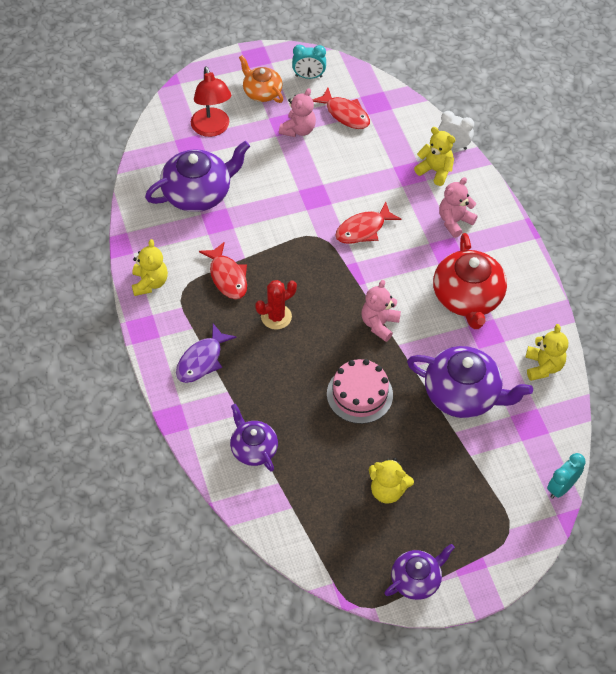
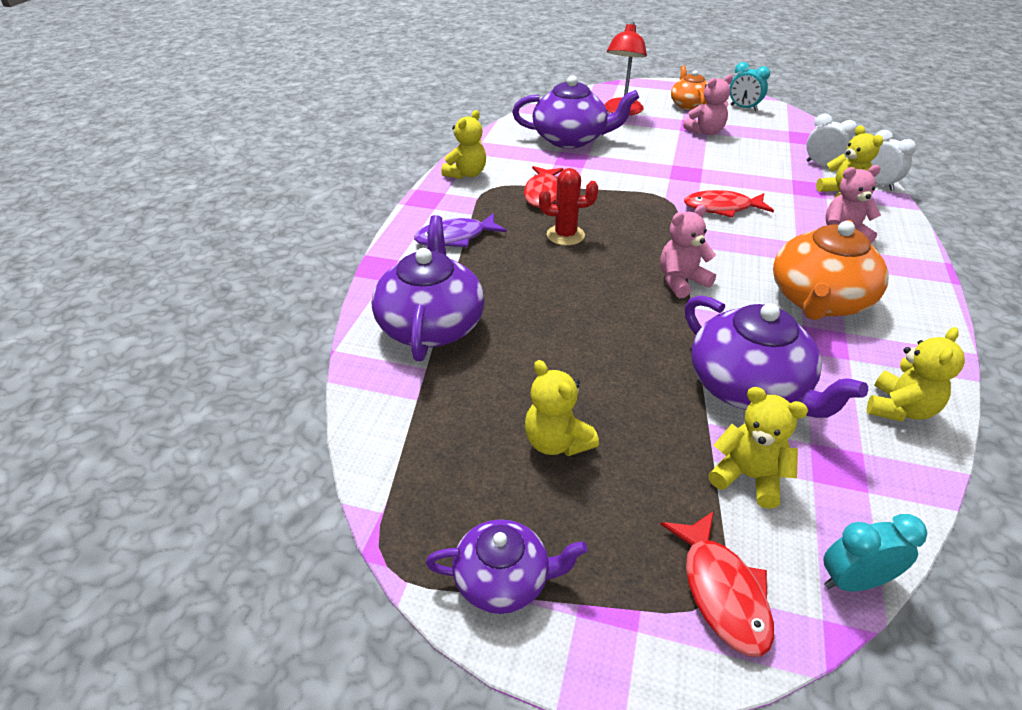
camera: 35 degrees right, 15 degrees down
(253, 448) = (431, 325): purple teapot -> purple teapot, size x1.66
(345, 114) = (763, 136): red fish -> red fish (722, 592)
(359, 394) = (604, 330): pink cake -> none
(406, 137) = (822, 165): none -> white clock
(467, 297) = (818, 300): red teapot -> orange teapot
(491, 456) = (748, 477): none -> yellow teddy bear

